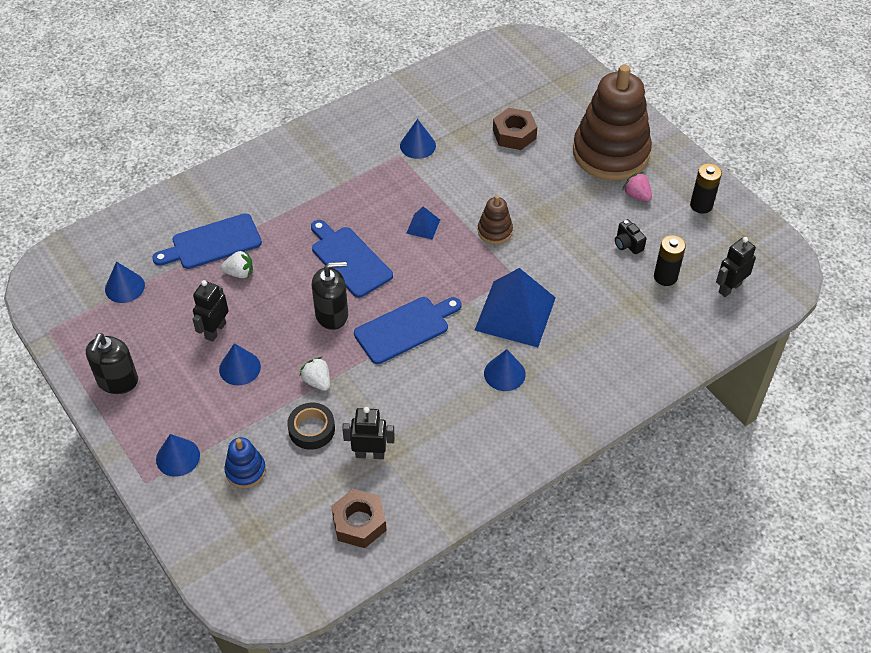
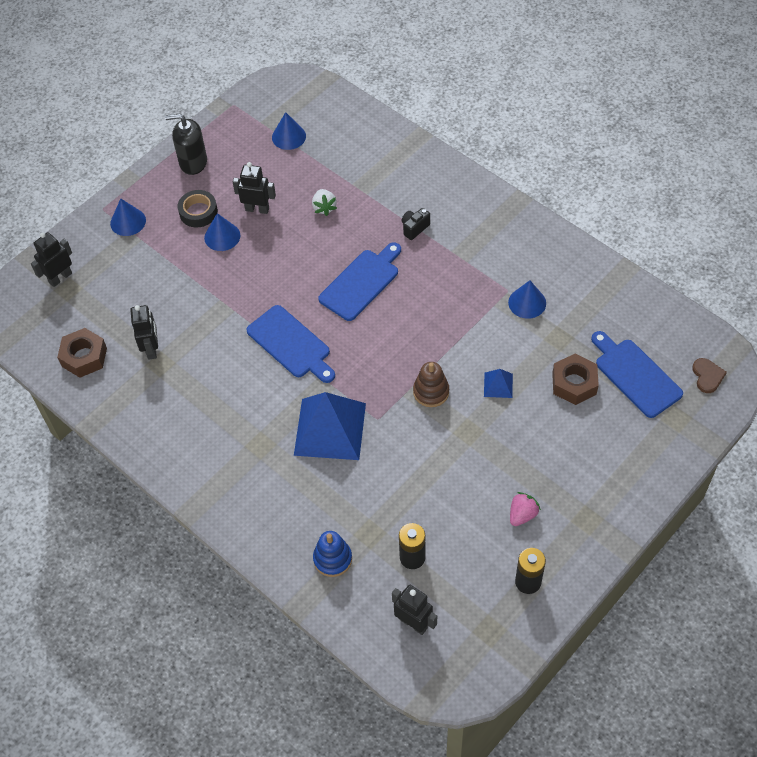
camera: 80 degrees right, 5 degrees up
(212, 243) = (353, 179): blue cutting board -> blue cutting board (635, 375)
(233, 538) = (60, 278): none -> black robot
(245, 471) = (122, 268): blue stacking toy -> blue stacking toy (332, 559)
(311, 429) = (169, 302): black tape -> black tape (198, 212)
(317, 381) = (219, 293): white strawberry -> none
(332, 314) = (294, 285): black soap dispenser -> none
(423, 226) = (419, 331): blue pyramid -> blue pyramid (498, 385)
(504, 373) = (256, 433): blue cone -> none
(530, 54) = (707, 376): none -> brown heart
(610, 153) = (578, 480): brown stacking toy -> none
(627, 244) = (448, 515): black camera -> black camera (414, 228)

